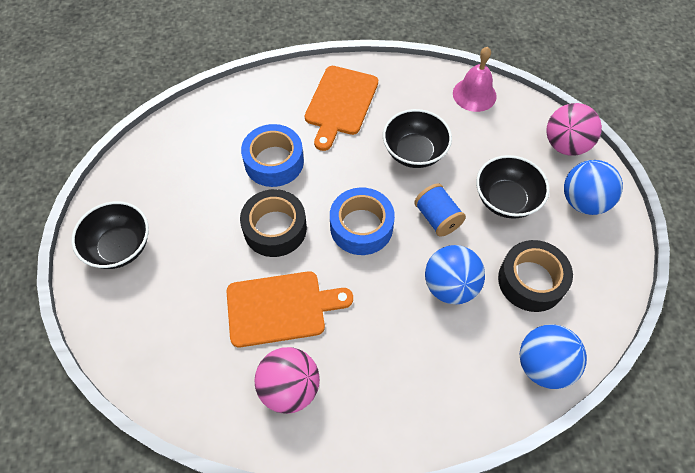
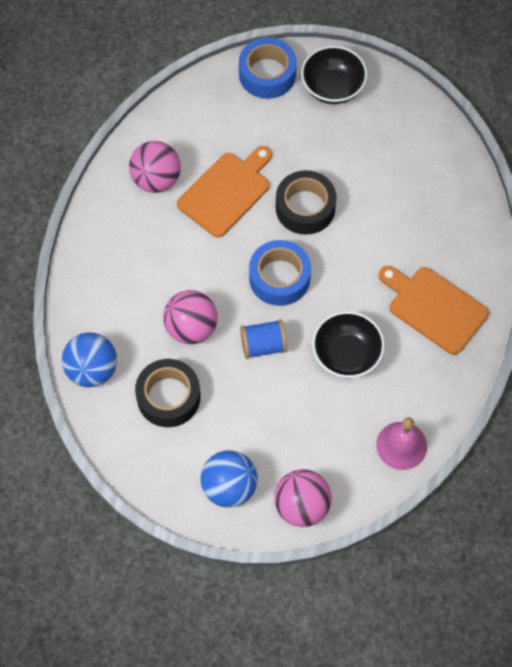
camera: 110 degrees right, 5 degrees up
(274, 162) = (380, 226): blue tape -> blue tape (267, 74)
(281, 308) = (226, 192): orange cutting board -> orange cutting board turned 150 degrees counterclockwise
(450, 286) = (191, 328): blue ball -> pink ball
(506, 200) = (259, 415): black bowl -> none

